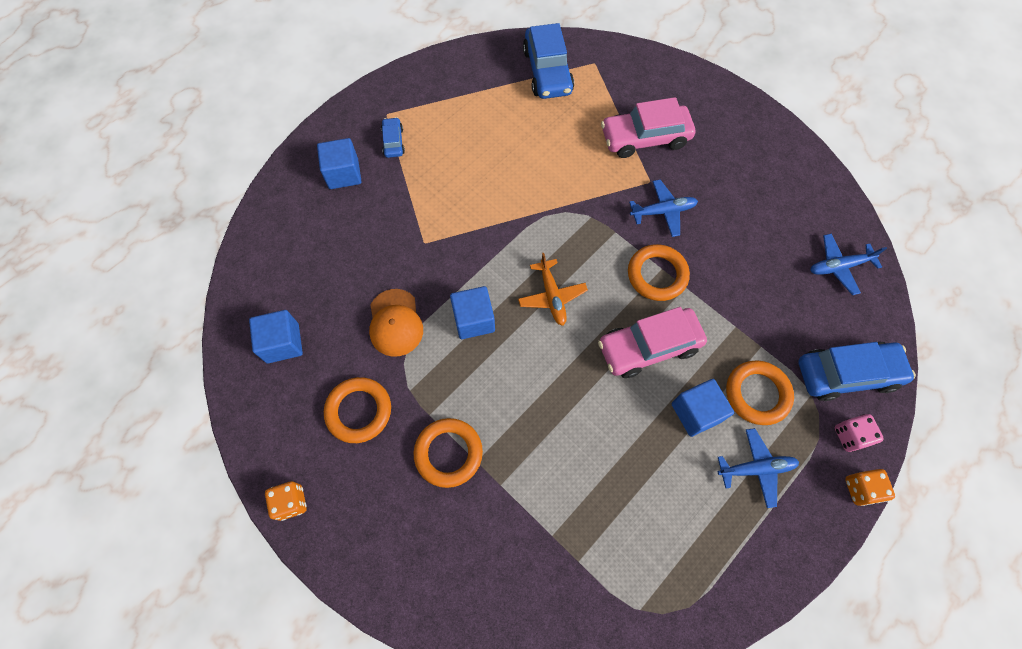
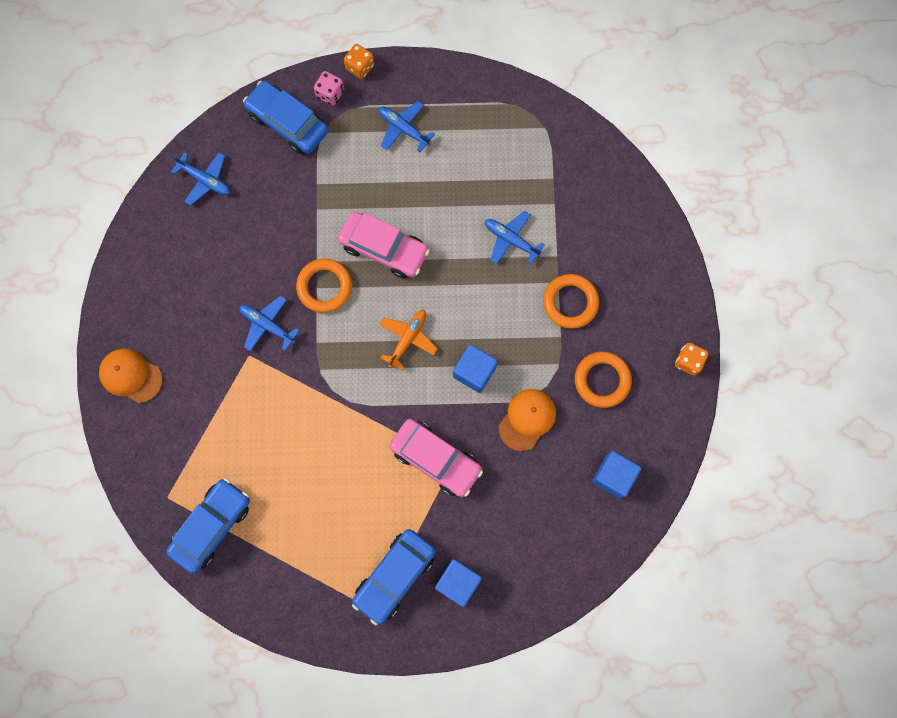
camera: 135 degrees left, 10 degrees up
(393, 142) = (395, 576): blue car -> blue car, size x1.99
(555, 459) = (511, 240): none -> blue plane
(645, 138) = (210, 392): pink car -> pink car (436, 459)
(696, 412) = (401, 187): blue cube -> none
(707, 103) = (131, 376): none -> orange cap
(757, 394) = (353, 162): orange ring -> none

